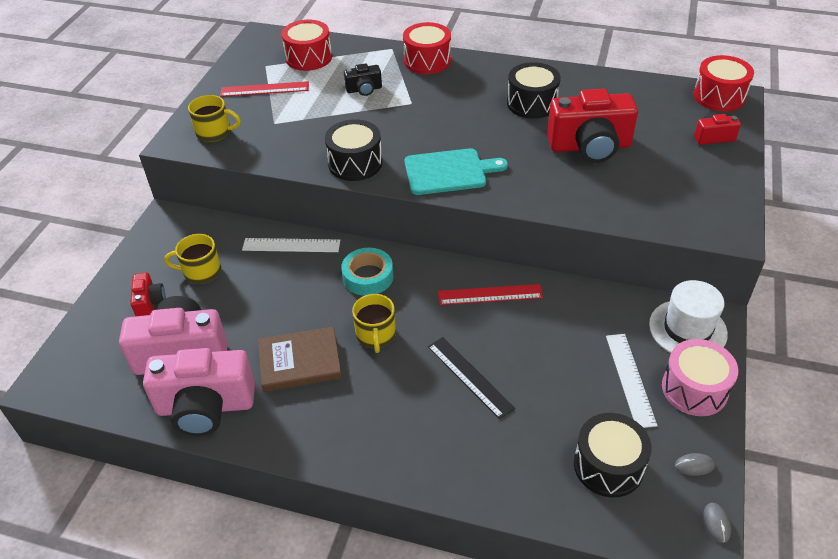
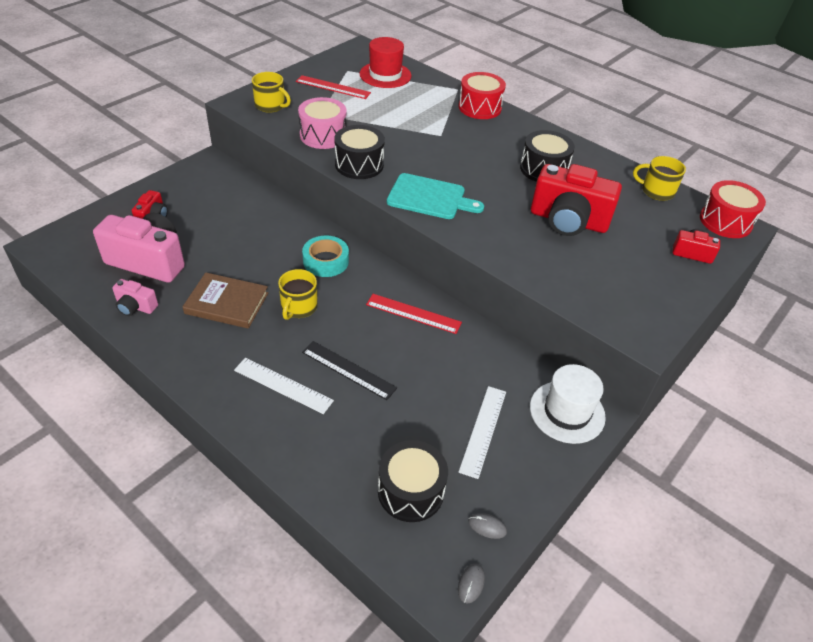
camera: 20 degrees right, 0 degrees up
(201, 271) = (205, 209): yellow mug -> yellow mug (656, 191)
(206, 407) = (135, 307): pink camera -> pink camera, size x0.48
(291, 245) = (285, 215): white ruler -> white ruler (283, 385)
(308, 57) = (385, 75): red drum -> red hat
(364, 89) = (410, 112): black camera -> none
(469, 376) = (348, 370): black ruler -> black ruler turned 45 degrees counterclockwise
(694, 389) = (535, 464): pink drum -> pink drum (323, 135)

